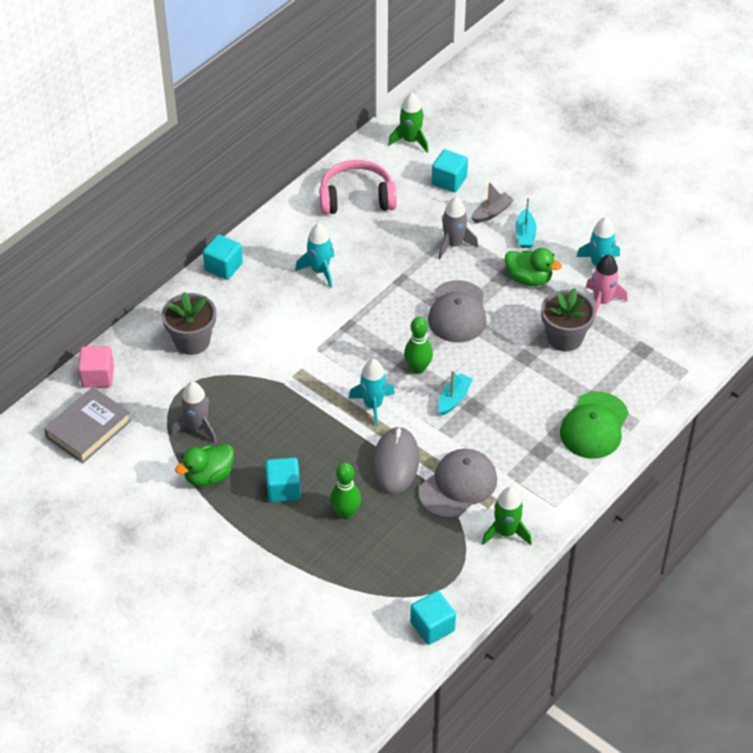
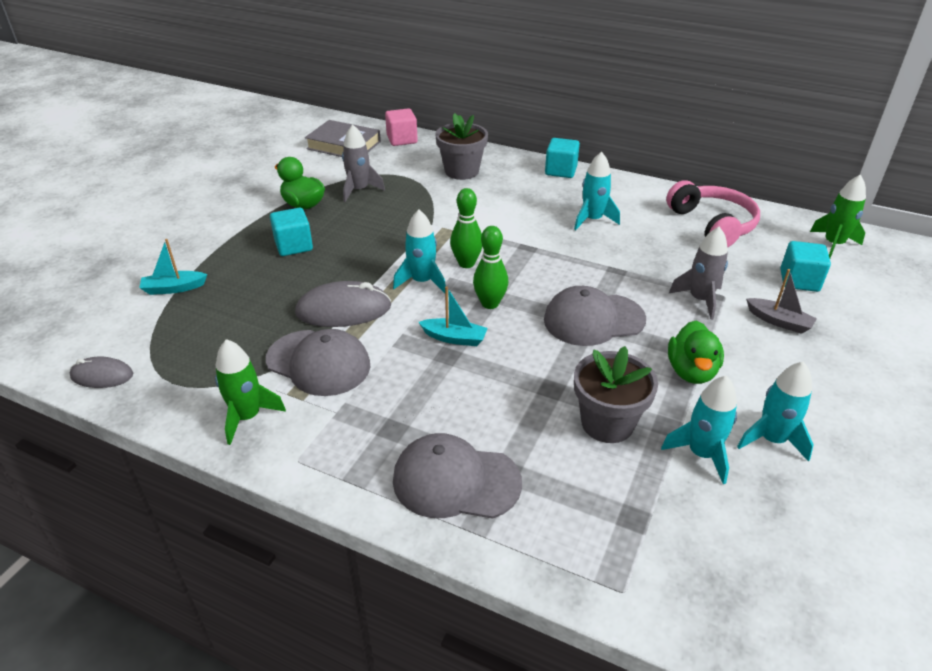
camera: 75 degrees right, 10 degrees down
(345, 513) = (267, 288): green bowling pin -> green bowling pin (466, 263)
(432, 627) = (102, 375): turquoise cube -> grey mouse
(525, 234) = (766, 356): turquoise boat -> turquoise boat (174, 288)
(594, 426) = (455, 481): green cap -> grey cap
(602, 302) = (701, 454): pink rocket -> turquoise rocket

